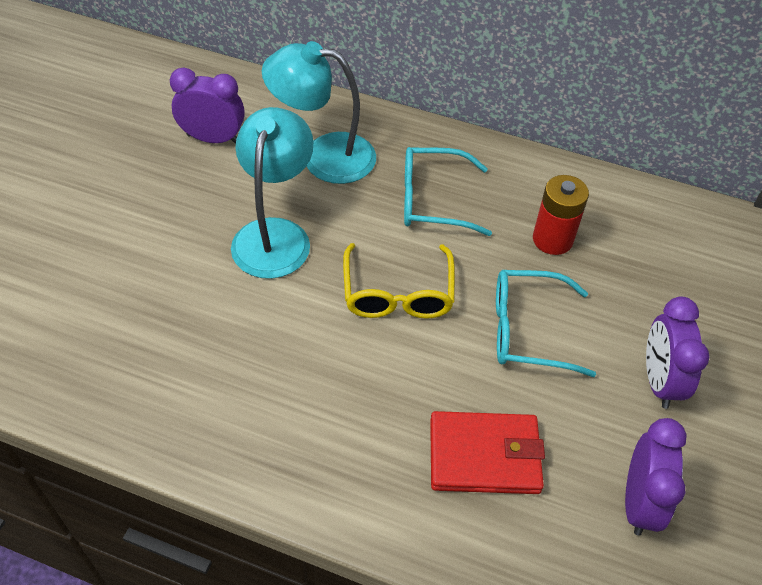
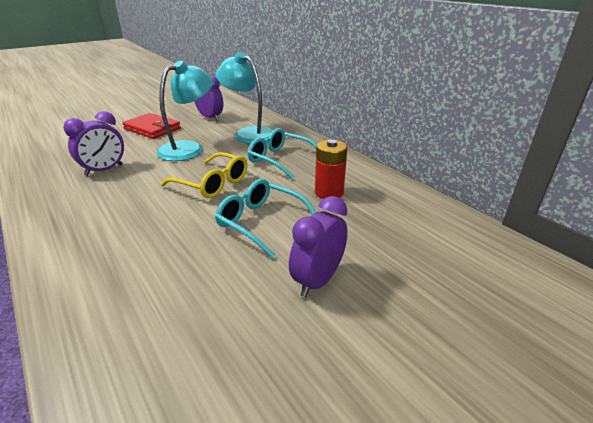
camera: 35 degrees right, 20 degrees down
(398, 293) = (212, 183): yellow glasses -> yellow glasses turned 90 degrees counterclockwise
(484, 456) = (152, 264): red wallet -> red wallet (152, 129)
(639, 502) = (211, 342): purple clock -> purple clock (104, 170)

